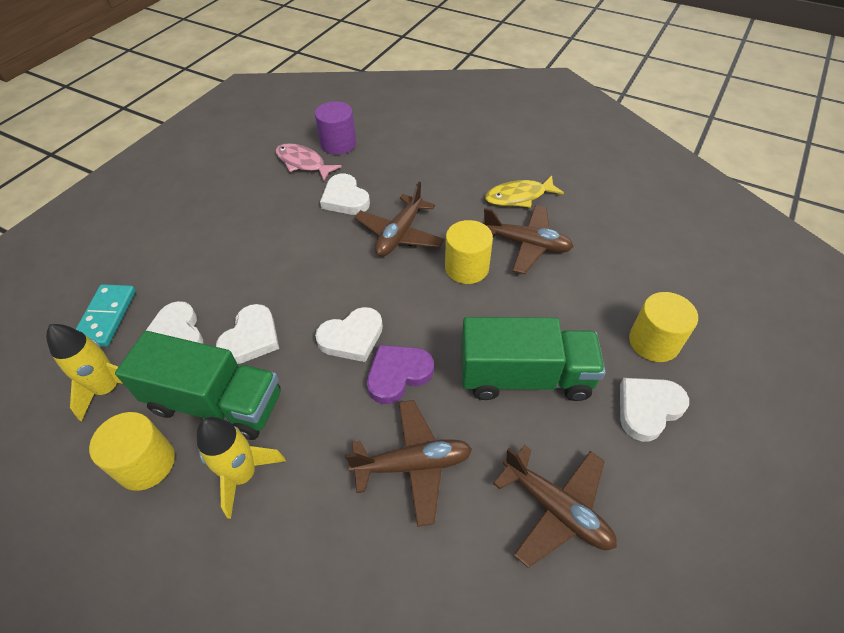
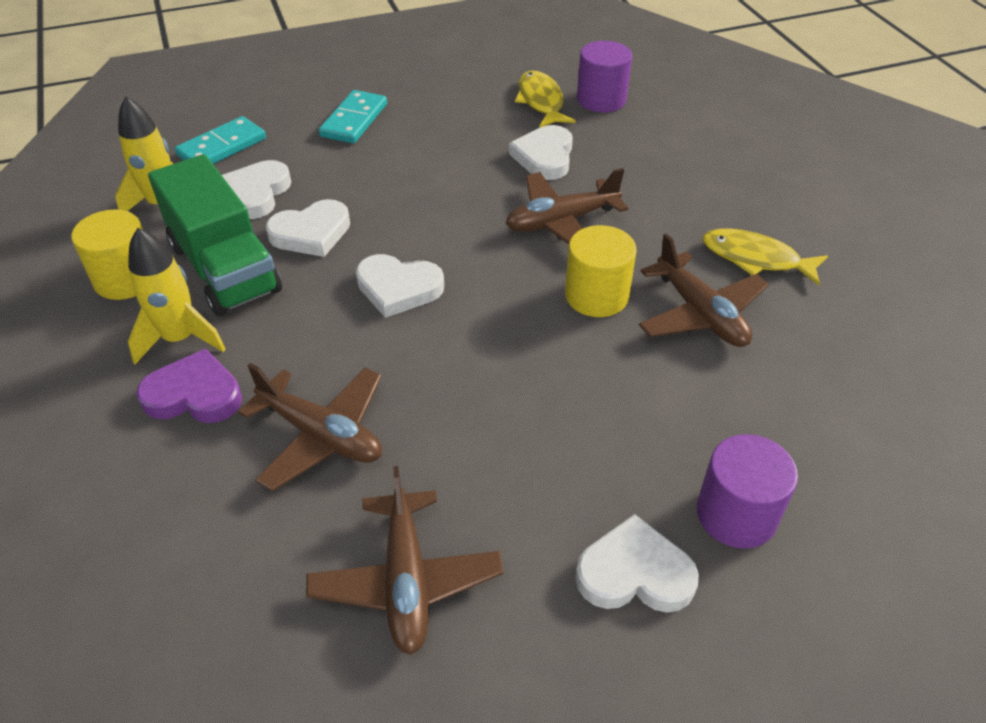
camera: 40 degrees right, 5 degrees down
(189, 241) = (354, 120): none -> turquoise domino
(303, 163) = (541, 101): pink fish -> yellow fish
(398, 374) = (402, 349): purple heart -> purple heart (194, 394)
(525, 377) = (528, 440): green truck -> none
(653, 342) = (736, 514): yellow cylinder -> purple cylinder

